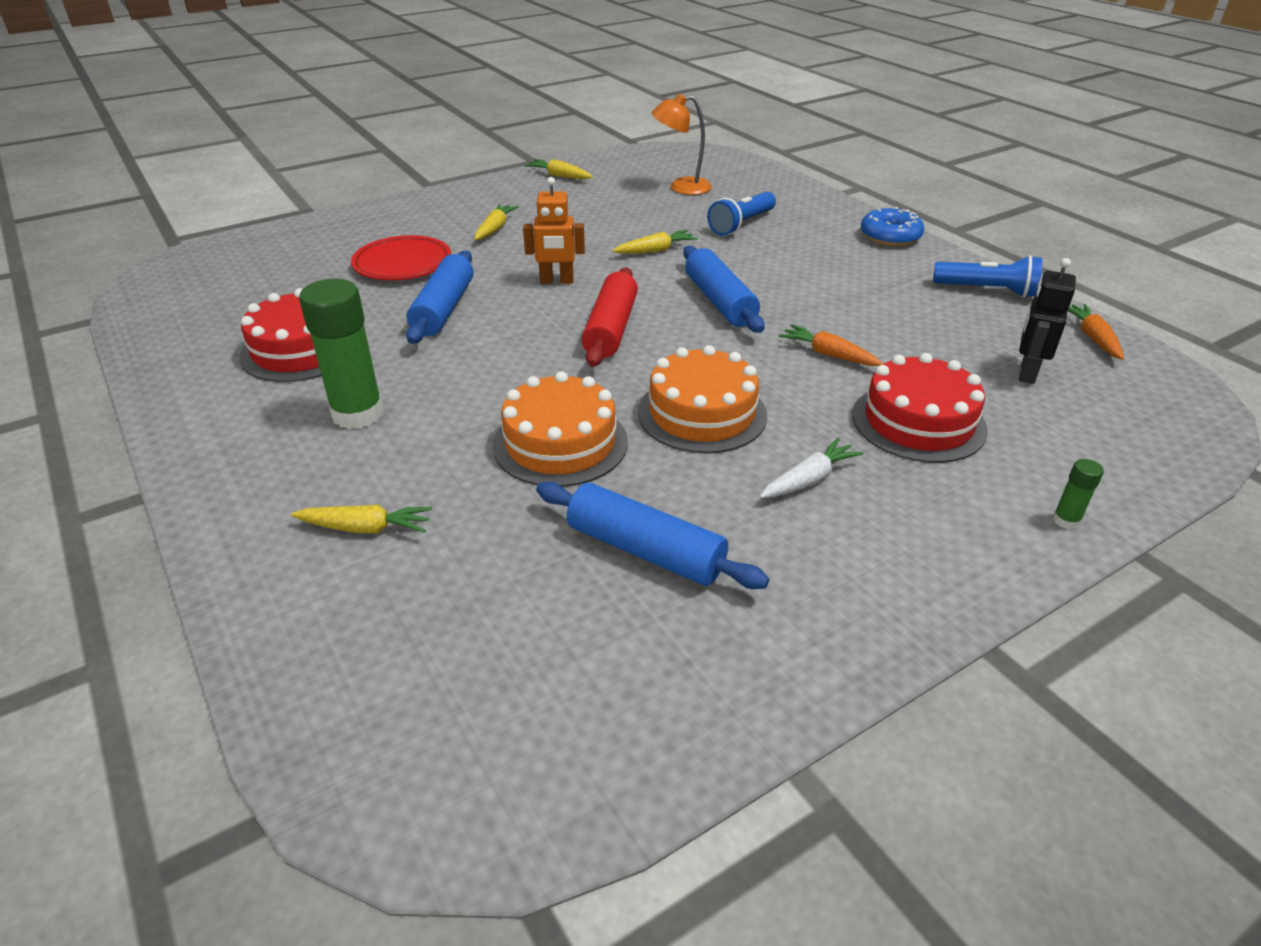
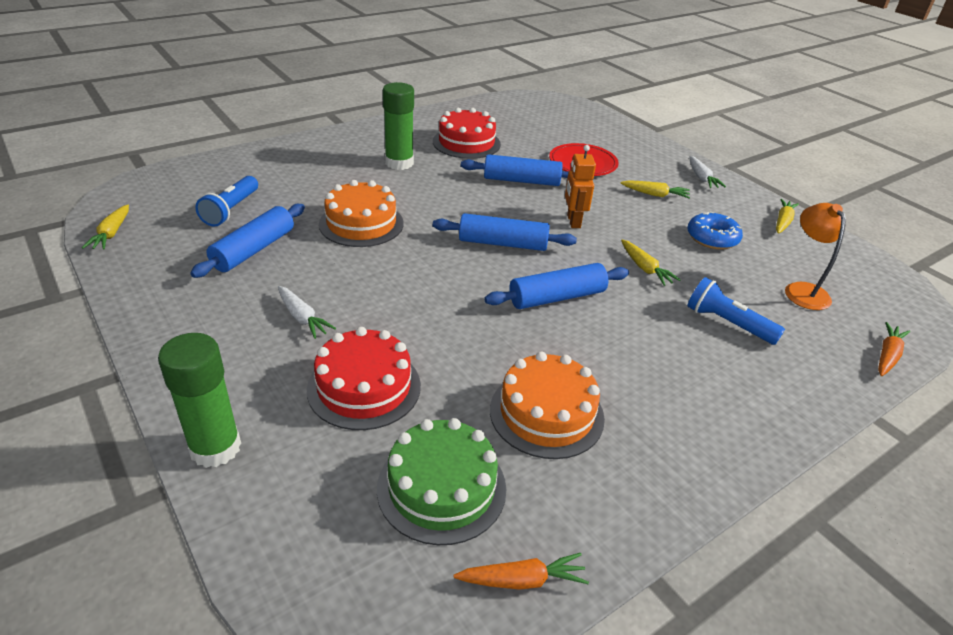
camera: 85 degrees right, 0 degrees up
(366, 528) = (299, 172): yellow carrot -> yellow carrot (111, 234)
(457, 199) = (702, 178): none -> white carrot
(611, 329) = (502, 243): red rolling pin -> blue rolling pin
(702, 413) = (388, 277): orange cake -> orange cake (546, 413)
(828, 354) = (471, 350): orange carrot -> orange carrot (887, 355)
(890, 236) = (750, 438): blue donut -> blue donut (712, 238)
(986, 290) = (628, 501): blue flashlight -> blue flashlight (231, 210)
(1027, 373) = (441, 487): black robot -> green cake
(1066, 520) = (215, 448): green glue stick -> green glue stick, size x2.28

